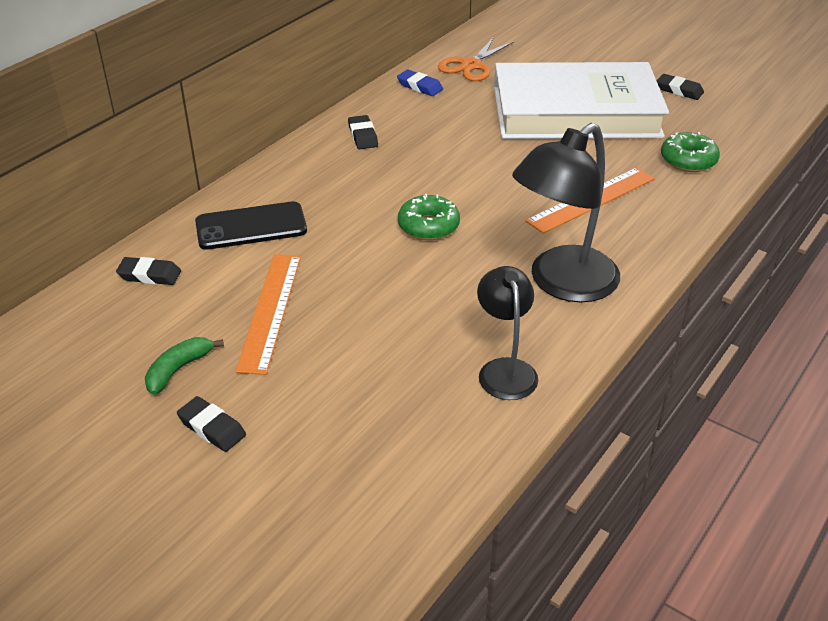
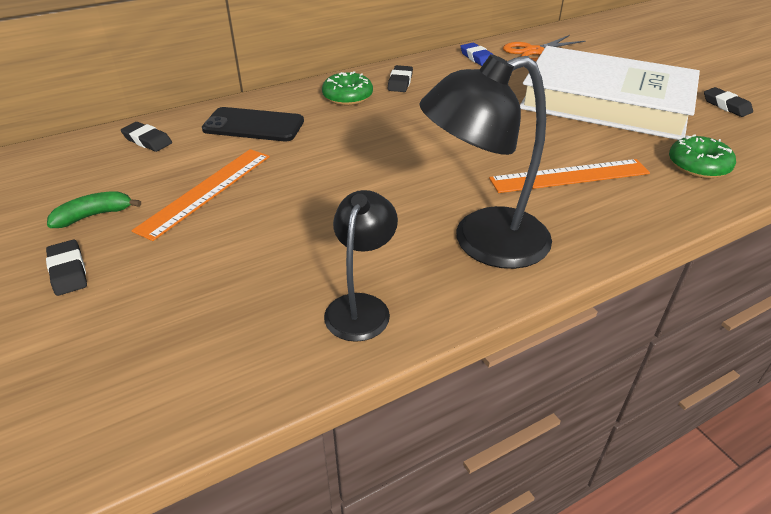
camera: 25 degrees right, 0 degrees up
(428, 226) = (396, 160): green donut -> green donut (347, 97)

